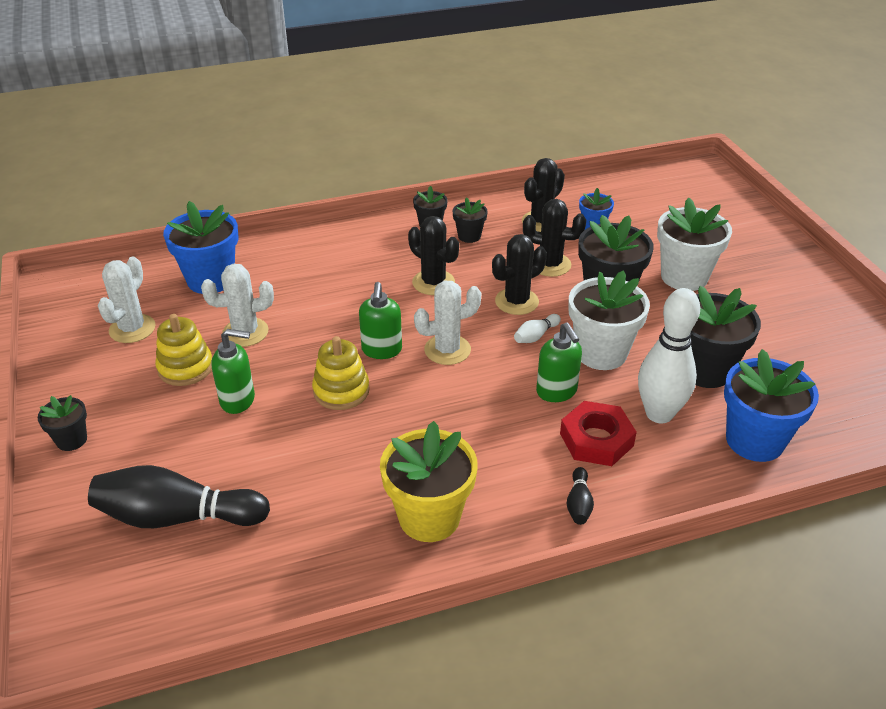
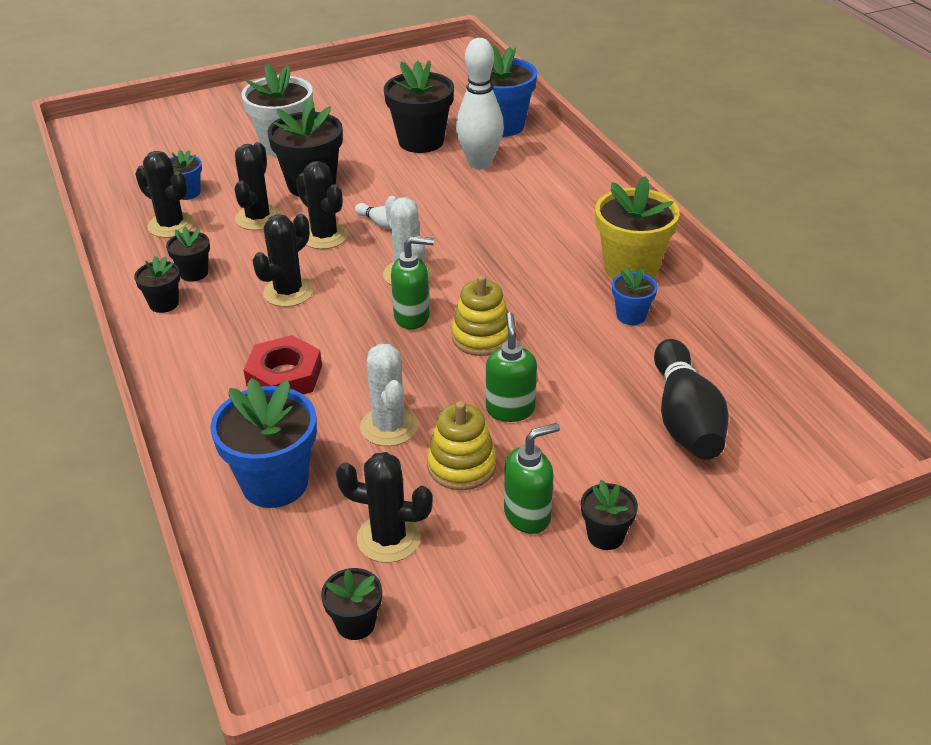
camera: 95 degrees left, 0 degrees up
(69, 313) = (355, 623): none -> black flower pot
(132, 329) = (389, 538): white cactus -> black cactus
(344, 503) = (631, 316): none -> blue flower pot
(556, 392) = (461, 211): green soap dispenser -> green soap dispenser (528, 515)
(579, 504) = (592, 199): black bowling pin -> none
(596, 439) = (517, 191): red nut -> red nut (284, 376)
(601, 353) = (403, 189): white flower pot -> none

